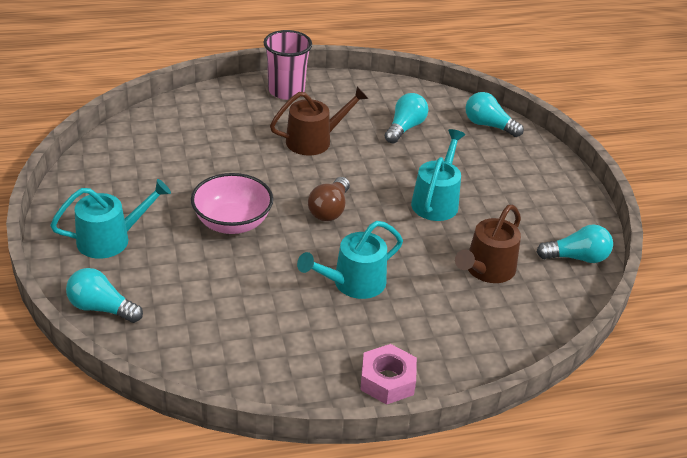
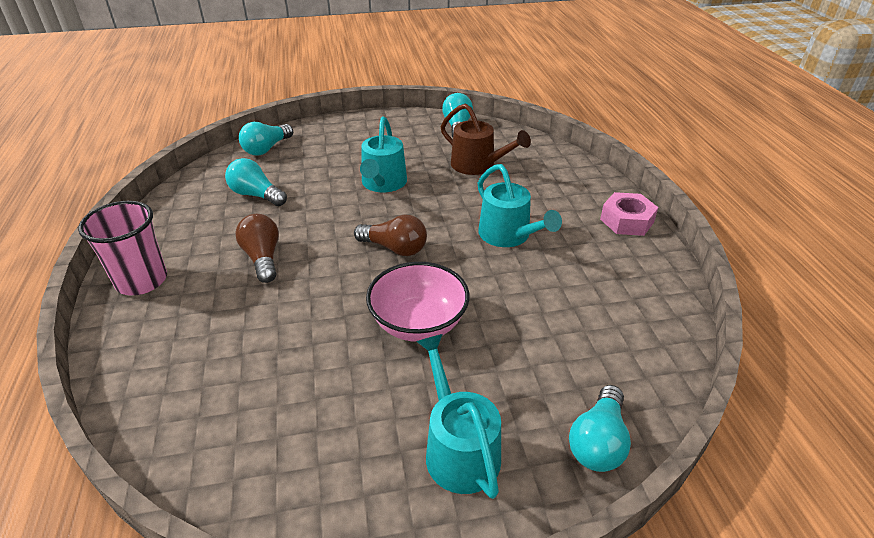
camera: 85 degrees left, 0 degrees up
(314, 140) = (263, 258): brown watering can -> brown light bulb
(436, 201) = (383, 183): turquoise watering can -> turquoise watering can turned 105 degrees counterclockwise

